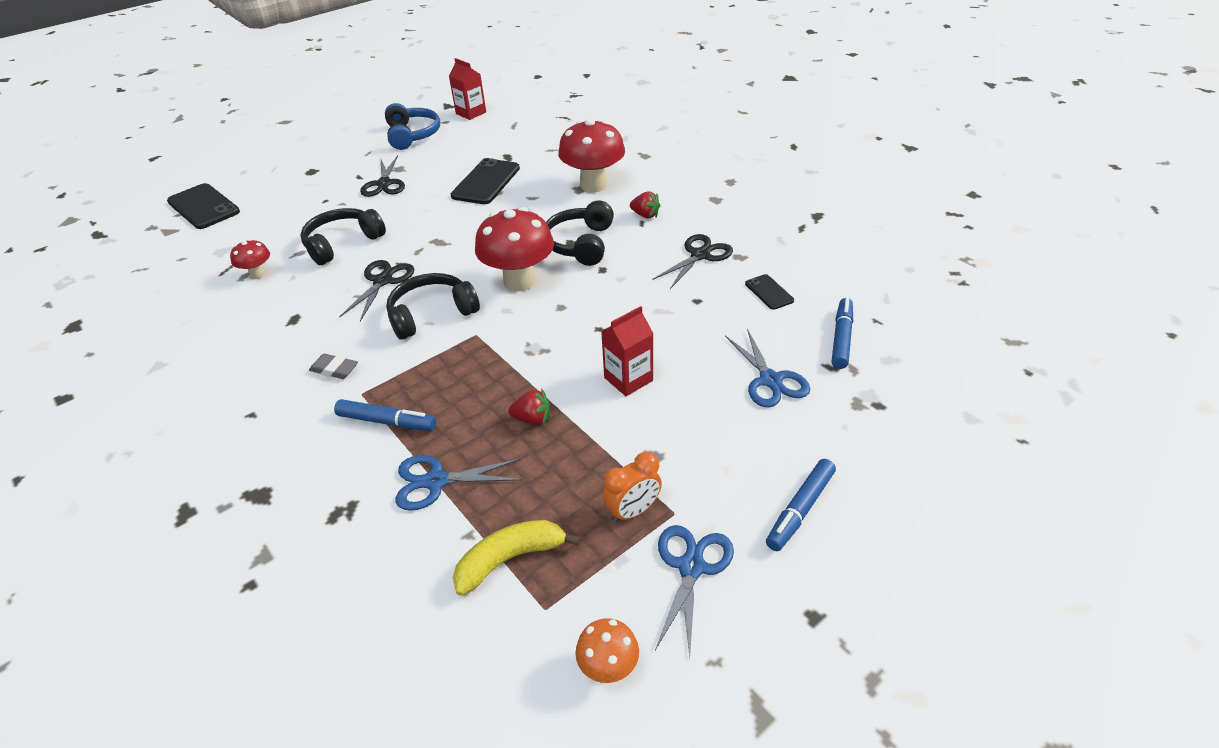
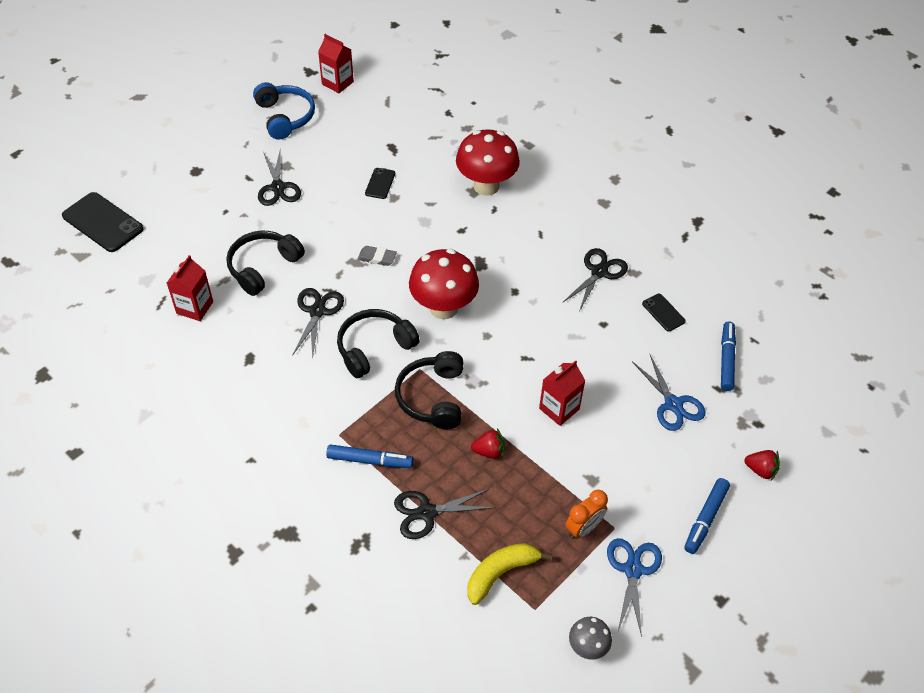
camera: 10 degrees left, 10 degrees up
(258, 274) = (195, 307): red mushroom -> red carton
(334, 369) = (307, 411): grey eraser -> grey eraser (377, 258)
(436, 481) = (427, 513): blue scissors -> black scissors
(486, 182) = (380, 183): black phone -> black phone, size x0.52
(580, 244) = (489, 261): black headphones -> black headphones (432, 397)
(608, 667) = (587, 647): orange mushroom -> grey mushroom
(645, 215) = (542, 224): red strawberry -> red strawberry (760, 470)

